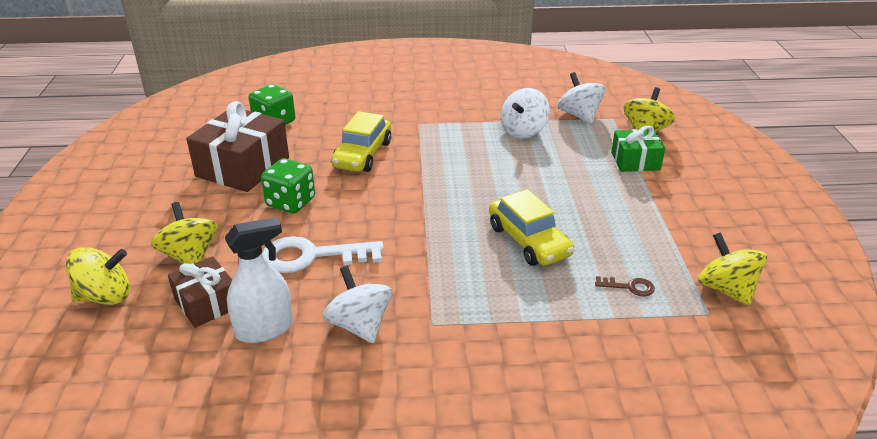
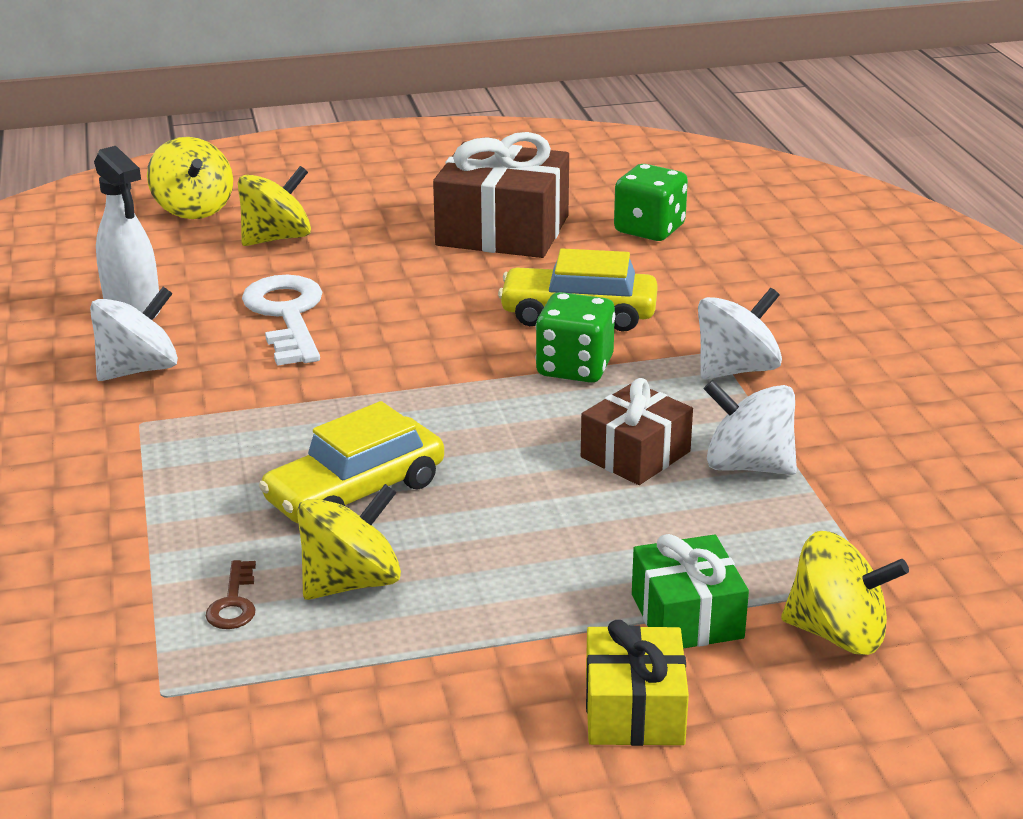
camera: 80 degrees right, 5 degrees down
(207, 303) = (182, 266): brown gift -> brown gift (635, 454)
(290, 202) = (418, 279): green dice -> green dice (574, 367)
(579, 115) = (864, 535): white spinning top -> white spinning top (736, 369)
(698, 181) = (634, 710): none -> yellow gift
(726, 289) = (234, 723): yellow spinning top -> yellow spinning top (351, 582)

